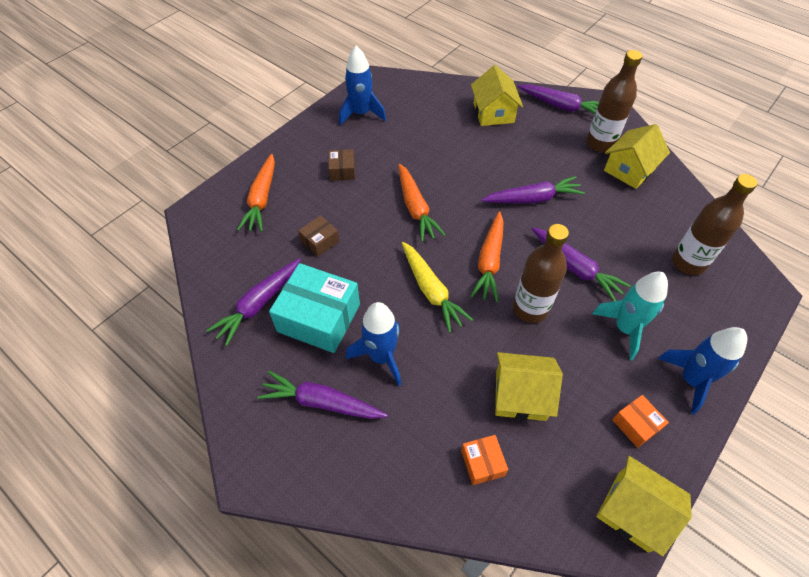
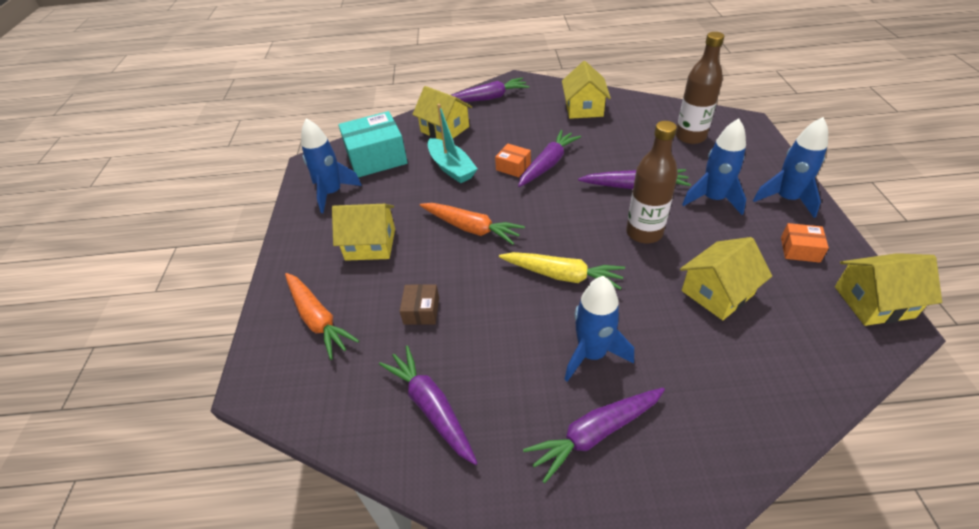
camera: 40 degrees left, 10 degrees down
(259, 304) = (431, 407): purple carrot -> purple carrot turned 150 degrees clockwise
(319, 318) = (501, 370): turquoise box -> turquoise box (376, 157)
(342, 171) = (370, 244): brown box -> yellow house
(459, 150) = (451, 168): none -> turquoise boat
(482, 463) = (761, 360): orange box -> orange box (513, 167)
(489, 262) = (576, 224): orange carrot -> none
(600, 143) = (545, 104): brown bottle -> none
(625, 328) = (713, 199): turquoise rocket -> blue rocket

